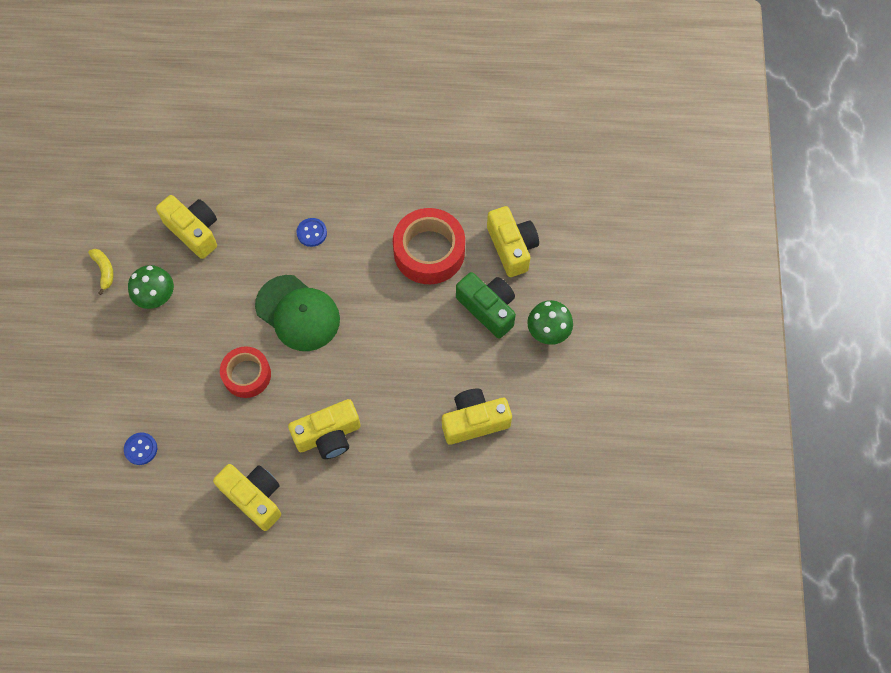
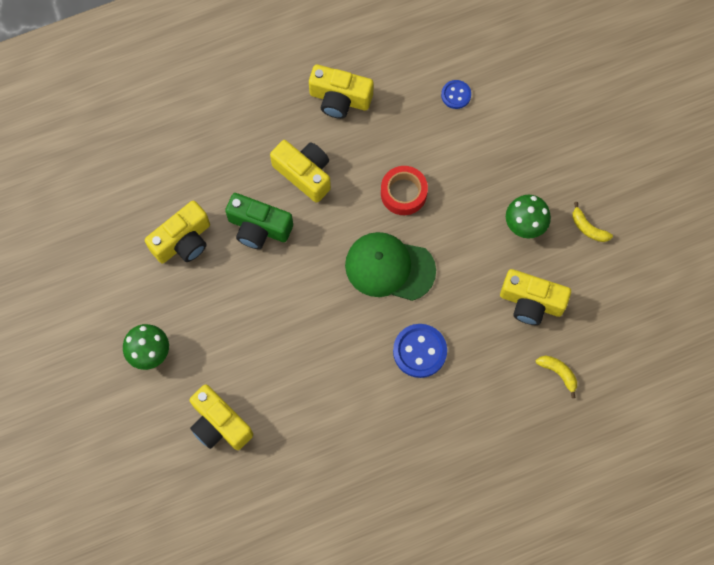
camera: 155 degrees right, 5 degrees up
(208, 168) = (558, 373): none -> yellow banana
(312, 233) = (419, 351): blue button -> blue button, size x1.70
(328, 435) = (304, 174): yellow camera -> yellow camera turned 90 degrees clockwise
(429, 251) = (298, 383): red tape -> none
(488, 308) = (215, 351): green camera -> green camera (258, 228)

